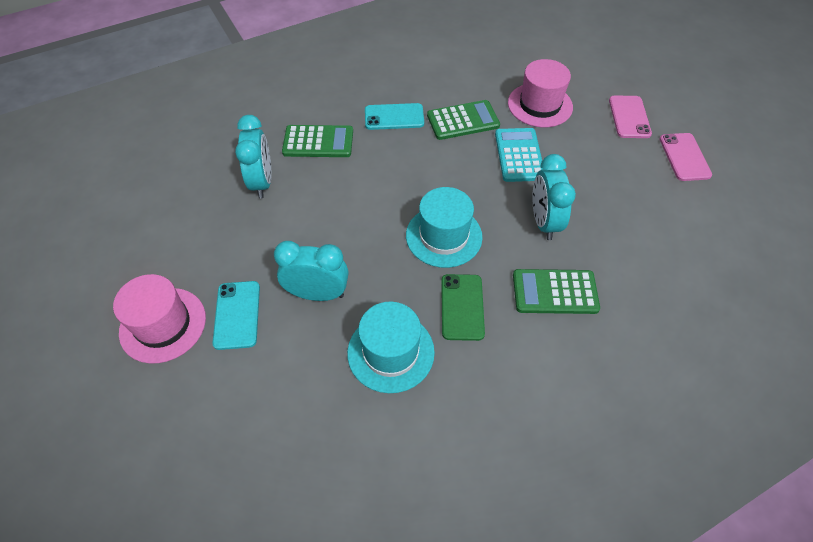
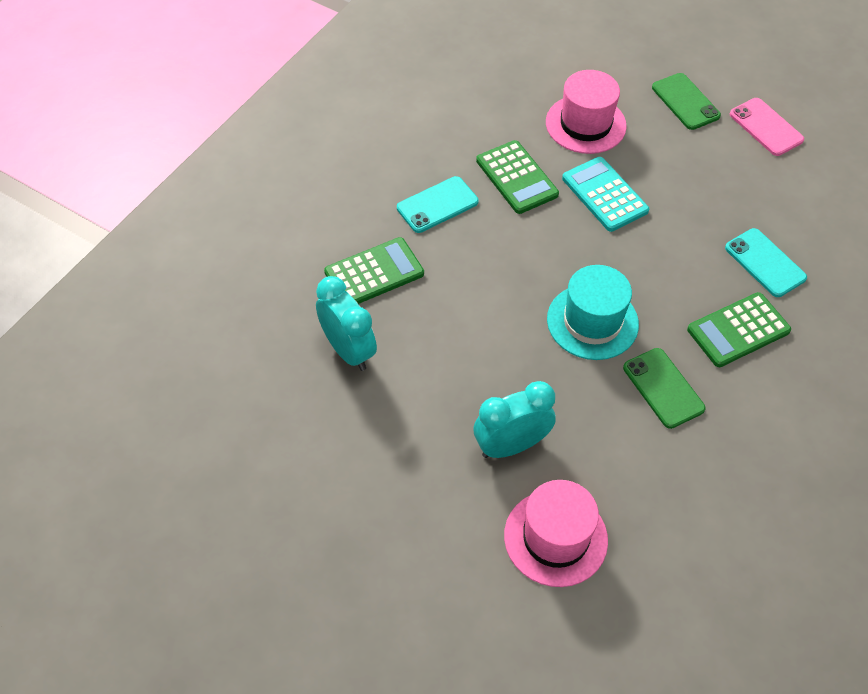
camera: 30 degrees left, 0 degrees up
(163, 324) = (372, 560): pink hat -> pink hat (555, 538)
(237, 315) = (444, 509): turquoise phone -> turquoise phone (765, 263)
(391, 352) = (628, 468): turquoise hat -> none
(463, 120) = (517, 177): green calculator -> green calculator turned 105 degrees clockwise
(544, 222) = (679, 260): turquoise clock -> none
(629, 117) = (685, 102): pink phone -> green phone

